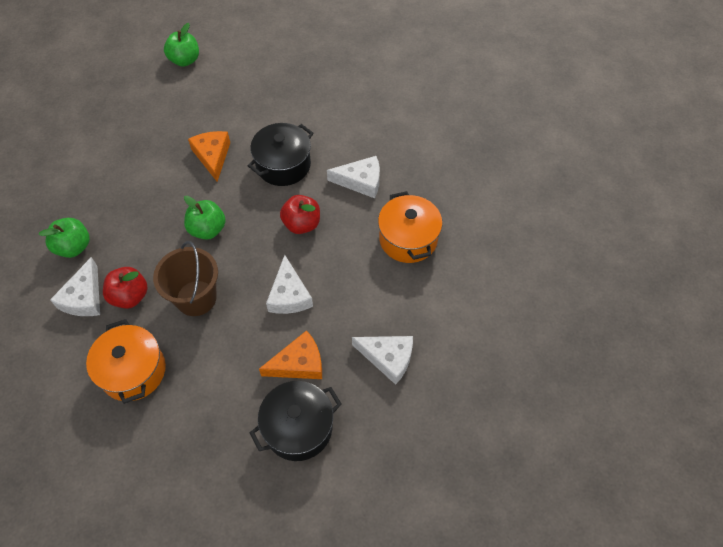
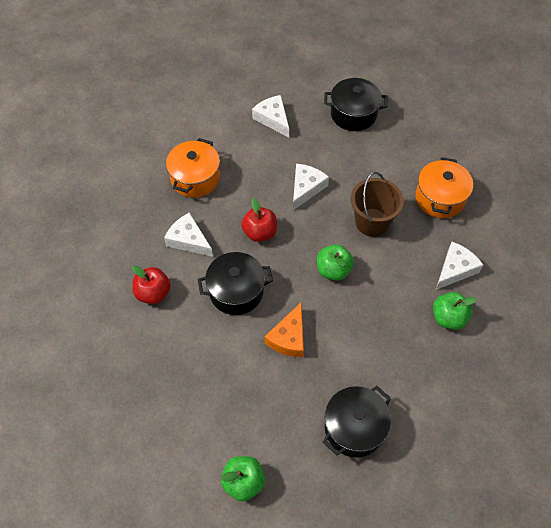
camera: 145 degrees left, 0 degrees up
(121, 126) = (354, 428): none -> black pot
(130, 296) = (420, 251): red apple -> red apple (153, 293)
(299, 363) = (329, 145): orange cheese -> none

